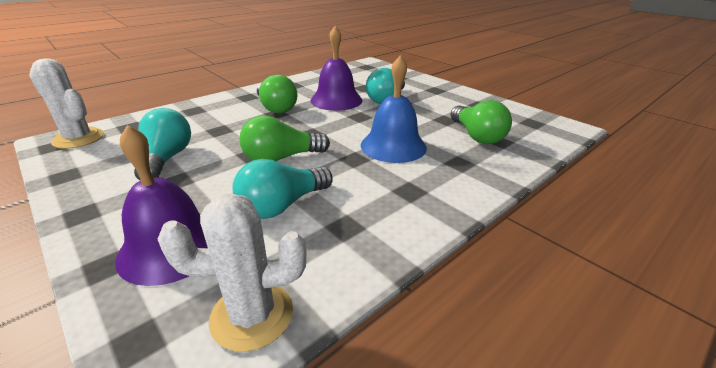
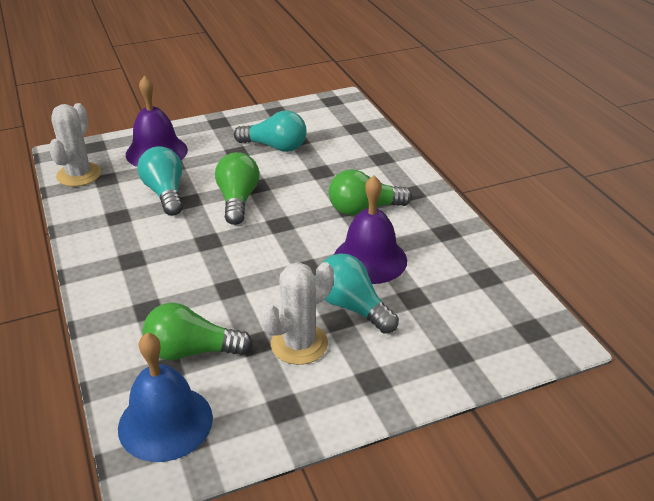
camera: 110 degrees right, 5 degrees up
(78, 138) = (340, 108): white cactus -> white cactus (299, 344)
(393, 146) = (214, 273): blue bell -> blue bell (165, 422)

